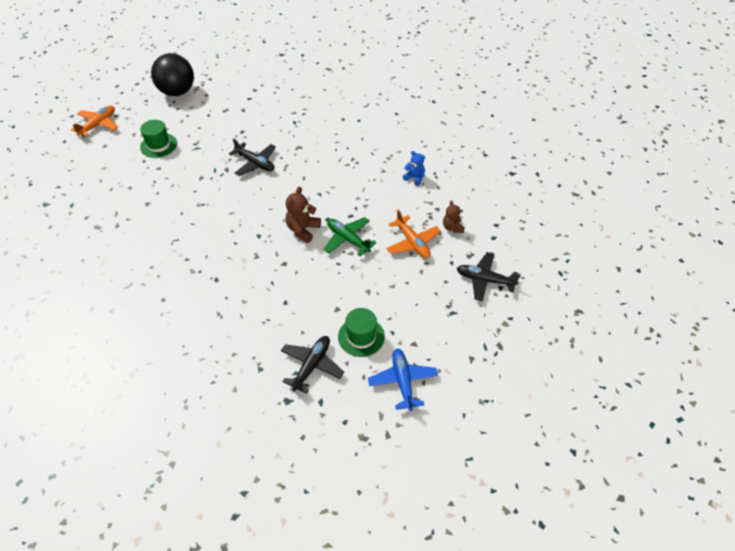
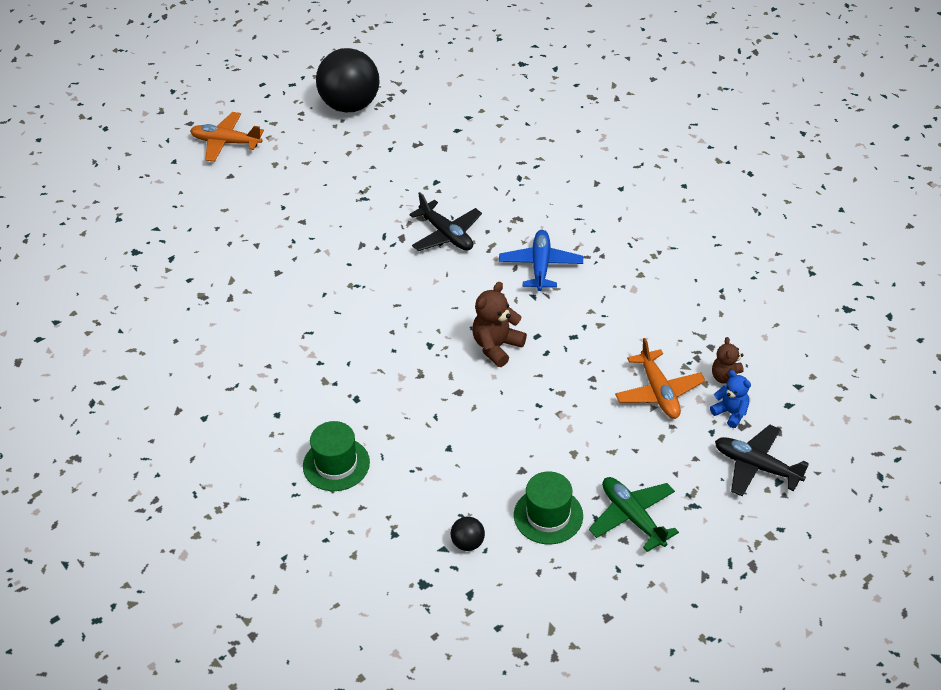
camera: 15 degrees right, 5 degrees down
(98, 125) = (226, 142): orange plane -> orange plane turned 120 degrees counterclockwise
(158, 145) = (308, 186): green hat -> green hat (336, 464)
(312, 366) = (468, 543): black plane -> black ball
(348, 239) = (561, 372): green plane -> green plane (632, 517)
(403, 381) = (594, 589): blue plane -> blue plane (540, 266)
(414, 178) = (687, 293): blue teddy bear -> blue teddy bear (730, 413)

